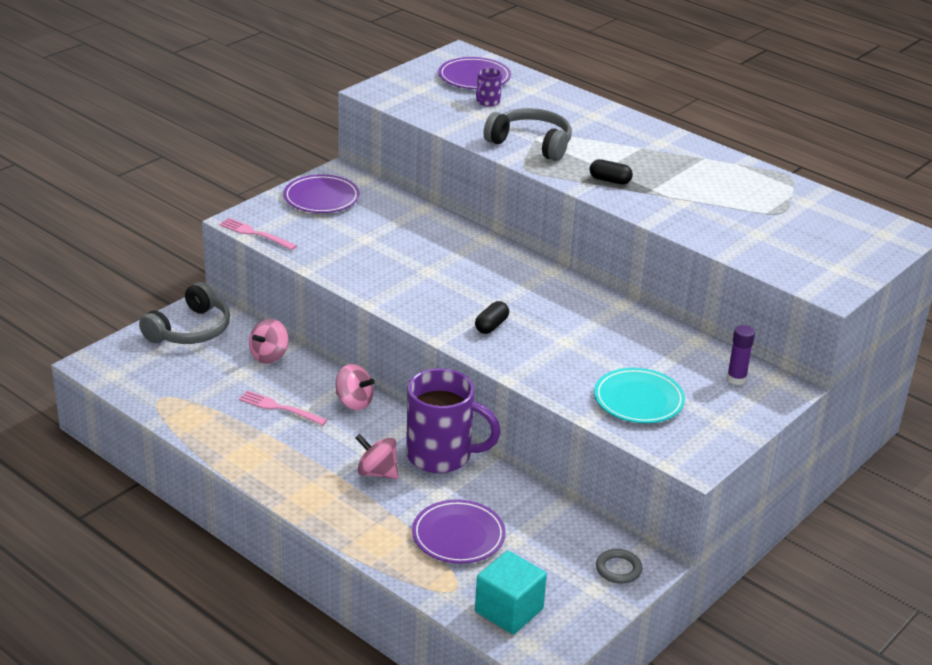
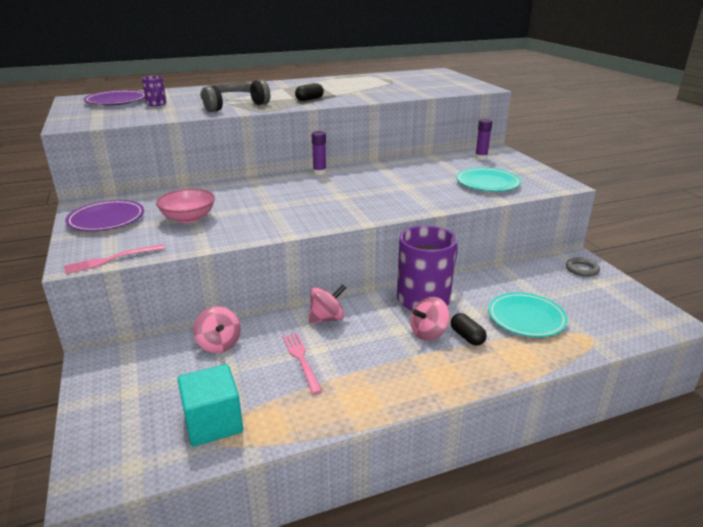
camera: 60 degrees left, 5 degrees down
(190, 330) = (122, 382): grey headphones -> none
(279, 408) = (301, 360): pink fork -> pink fork turned 105 degrees clockwise
(360, 237) = (188, 218): none -> pink bowl
(458, 536) = (526, 318): purple plate -> turquoise plate
(491, 326) = (365, 202): black capsule -> black capsule (467, 337)
(509, 610) = (620, 321): turquoise cube -> turquoise cube (213, 423)
(550, 271) = (319, 172): none -> purple glue stick

